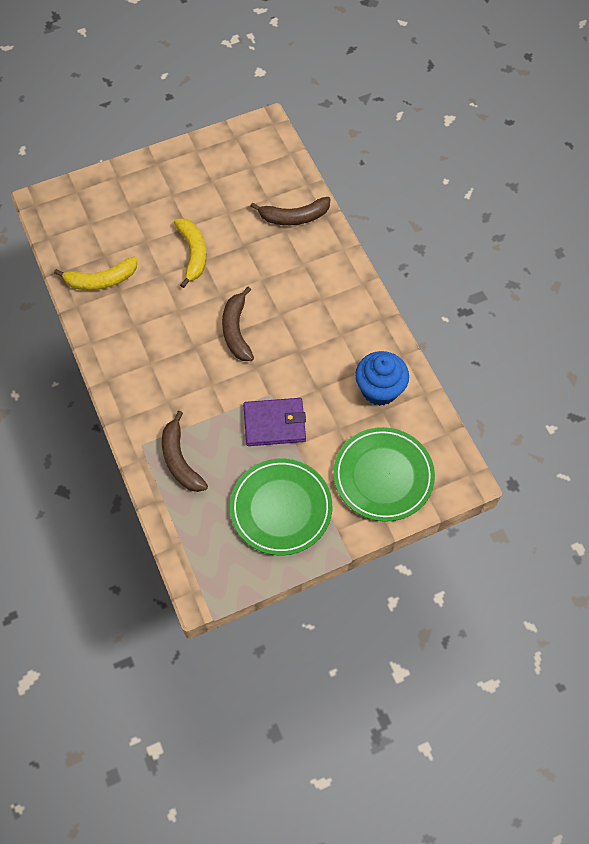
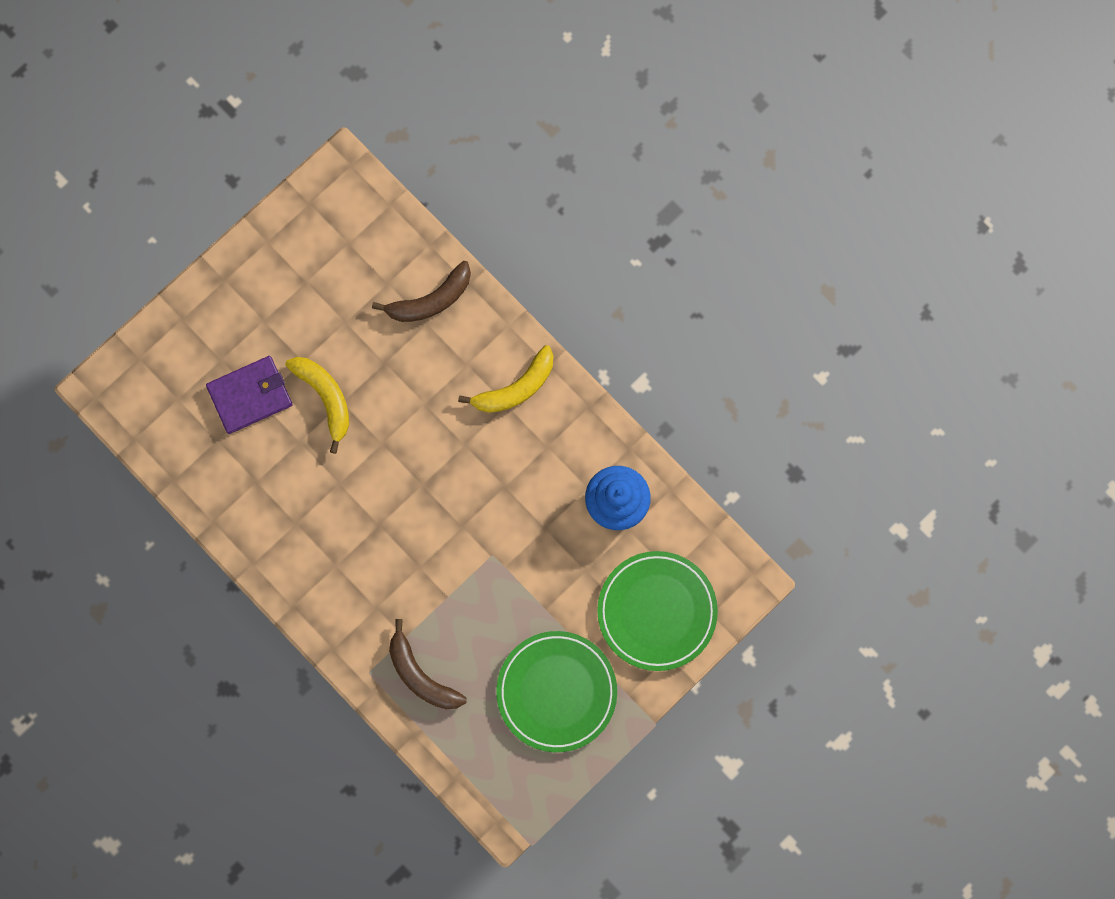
camera: 20 degrees left, 15 degrees up
(101, 280) = (228, 475): yellow banana -> yellow banana (516, 388)
(236, 330) = (420, 486): brown banana -> none
(274, 423) = (511, 591): purple wallet -> purple wallet (250, 395)

